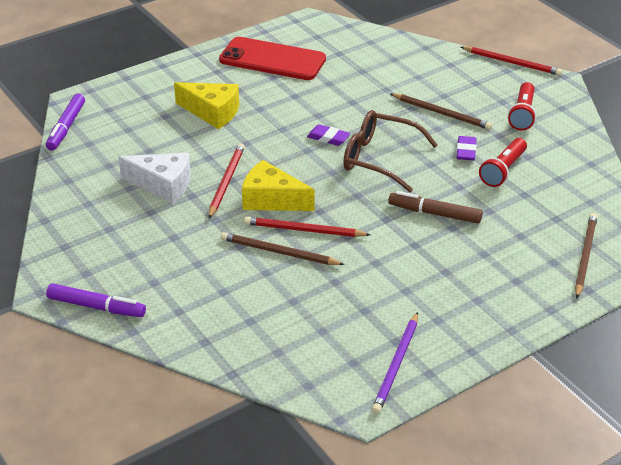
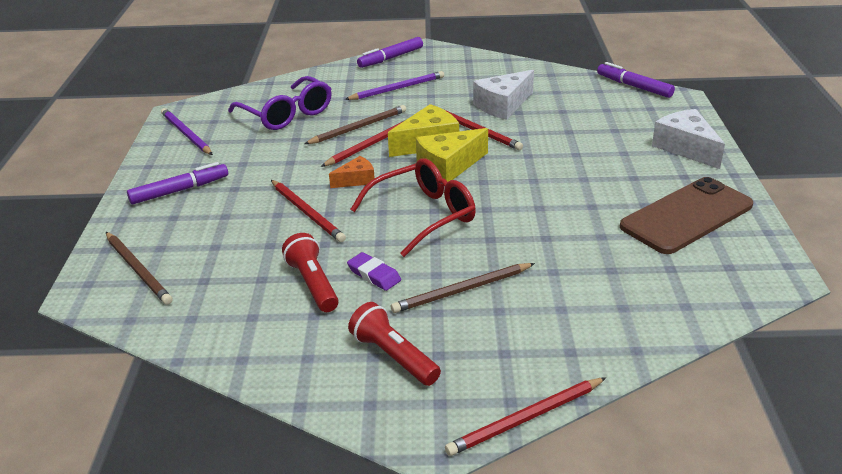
camera: 125 degrees right, 5 degrees down
(171, 79) = (686, 148): none -> white cheese
(175, 265) = (397, 89): none -> purple pencil
(212, 112) = (599, 153): yellow cheese -> yellow cheese (448, 166)
(272, 59) = (686, 216): red phone -> brown phone
(294, 314) = (287, 114): none -> purple glasses
(328, 138) = (491, 199): purple eraser -> none
(366, 211) = (356, 180): none -> orange cheese
(379, 158) = (424, 215): brown glasses -> red glasses
(434, 213) = (307, 213): brown marker -> red pencil
(482, 302) = (180, 190): none -> purple marker

